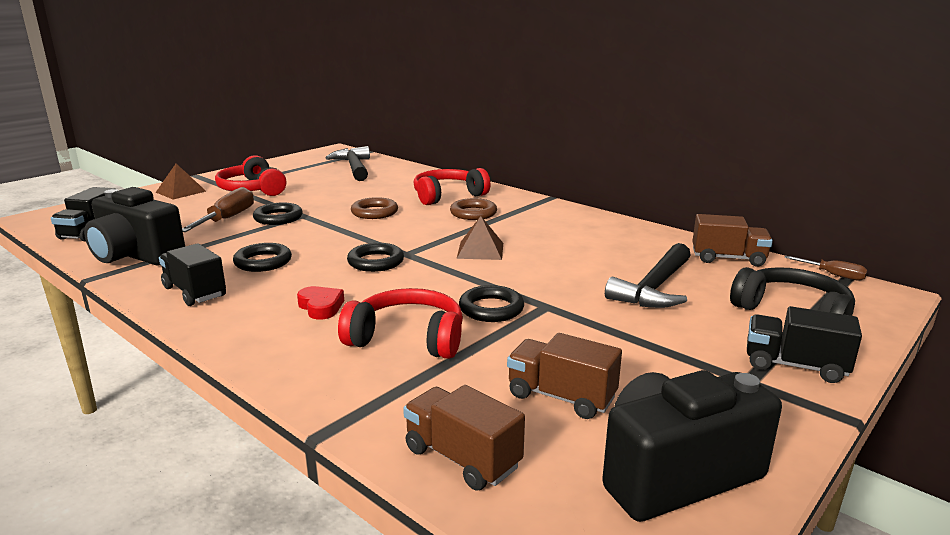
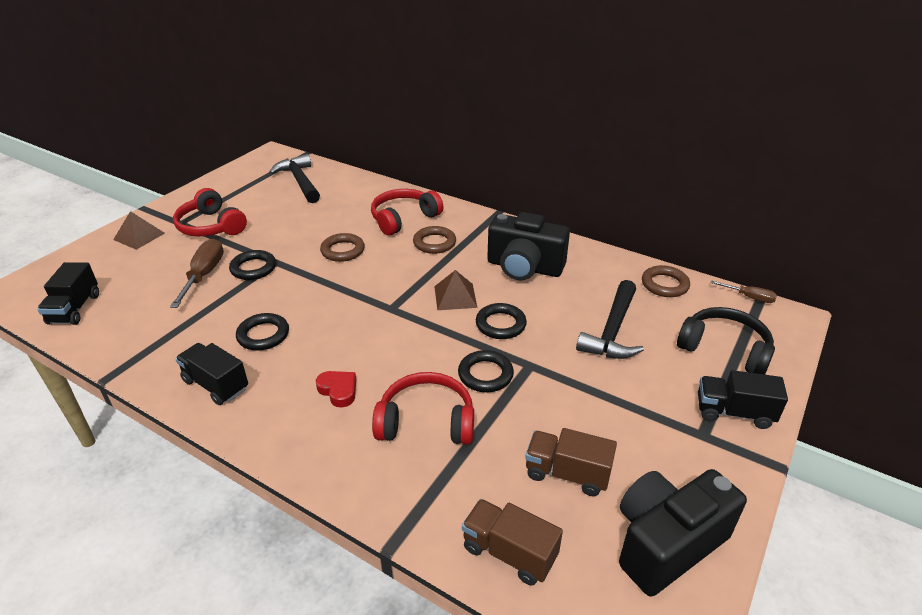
camera: 10 degrees left, 15 degrees up
(136, 256) = (137, 340): black camera -> black camera (524, 267)
(376, 262) = (367, 323): black ring -> black ring (500, 324)
(728, 258) = (664, 285): brown truck -> brown ring

